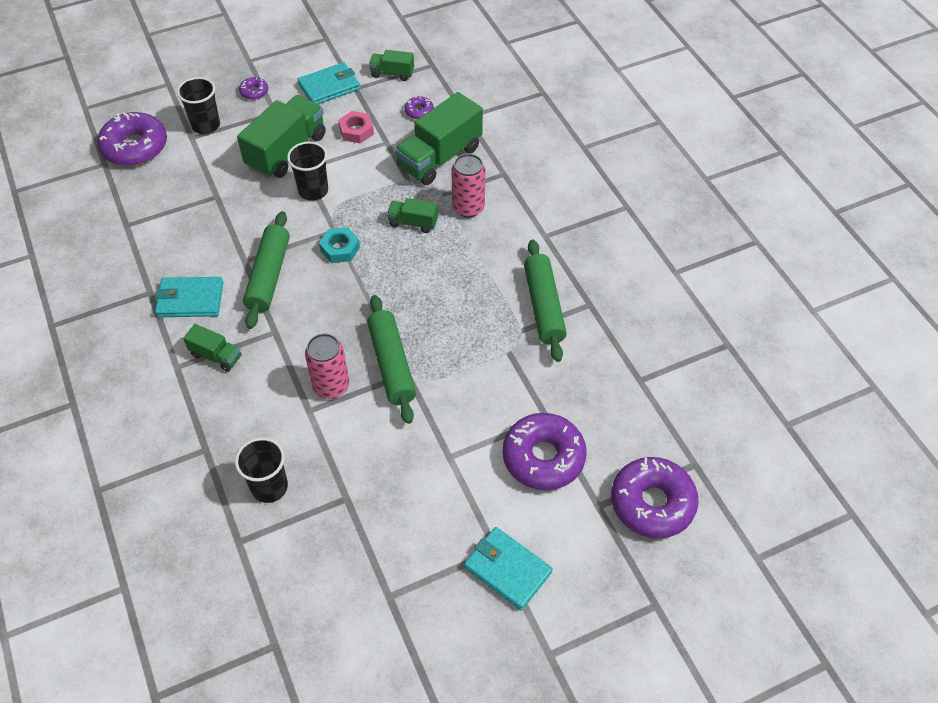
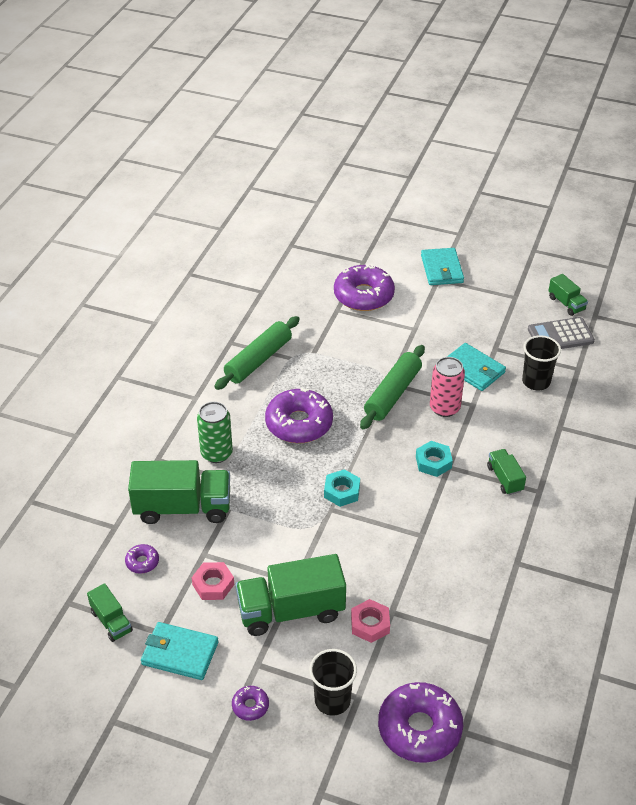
camera: 135 degrees left, 10 degrees down
(190, 300) = (490, 533): turquoise wallet -> turquoise wallet (473, 369)
(224, 179) = (370, 624): none -> pink nut
(269, 276) = (414, 509): green rolling pin -> none
(291, 326) = (433, 462): none -> turquoise nut
(291, 576) = (560, 335): none -> grey calculator
(313, 191) = (310, 554): black cup -> none
(413, 223) = (268, 471): green truck -> green truck (566, 303)
(468, 208) = (216, 453): pink can -> green can
(652, 503) = (335, 246): purple donut -> purple donut (299, 423)

